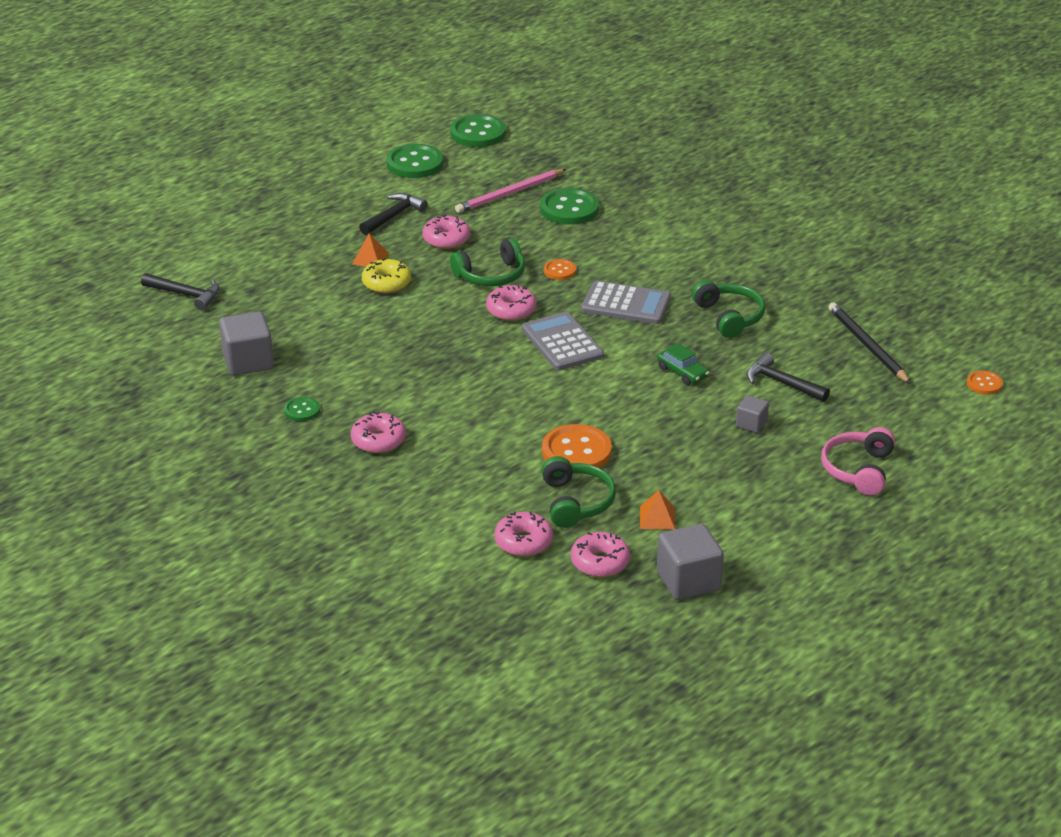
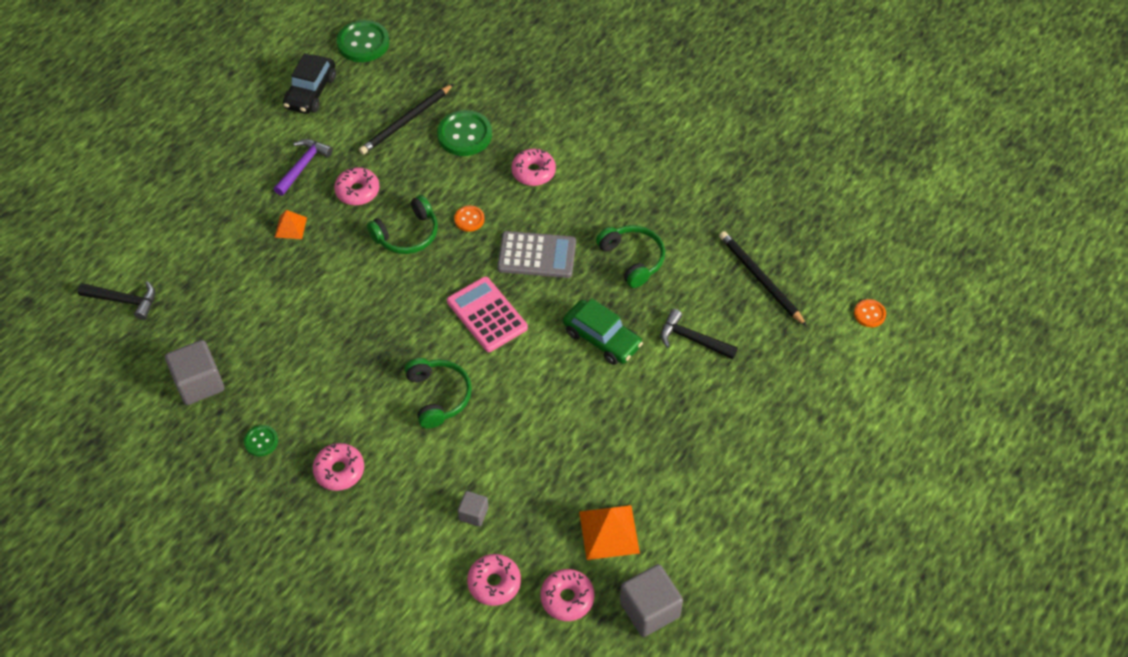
camera: 10 degrees left, 20 degrees up
(386, 283) = (311, 258): yellow donut -> none
(394, 216) = (303, 166): black hammer -> purple hammer
(414, 163) = (311, 92): green button -> black car
(509, 194) = (406, 121): pink pencil -> black pencil
(511, 310) = (433, 278): pink donut -> pink donut (533, 172)
(562, 342) = (487, 315): grey calculator -> pink calculator
(576, 451) = (523, 457): orange button -> none
(576, 502) = (533, 523): green headphones -> green headphones (438, 396)
(657, 518) = (609, 532): orange pyramid -> orange pyramid, size x1.68
(682, 372) = (602, 338): green car -> green car, size x1.58
(751, 424) = (673, 397): grey cube -> grey cube (473, 514)
(858, 470) = (776, 442): pink headphones -> none

